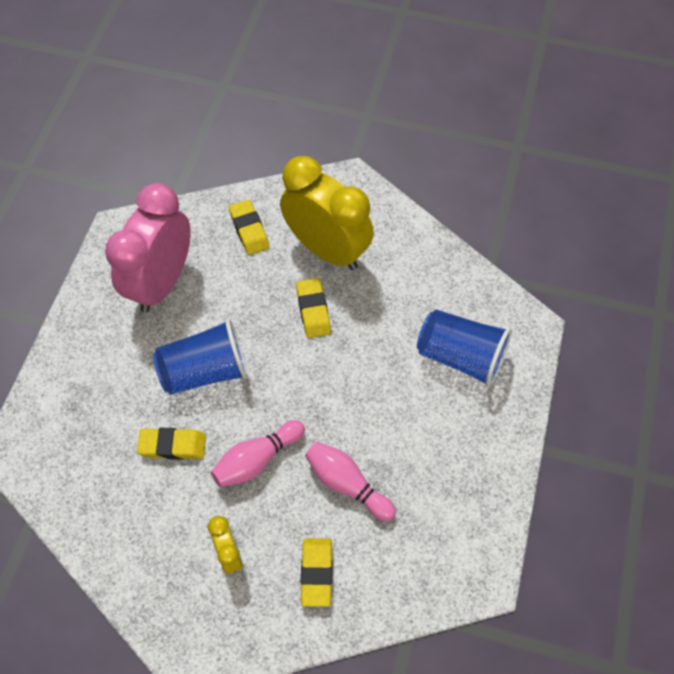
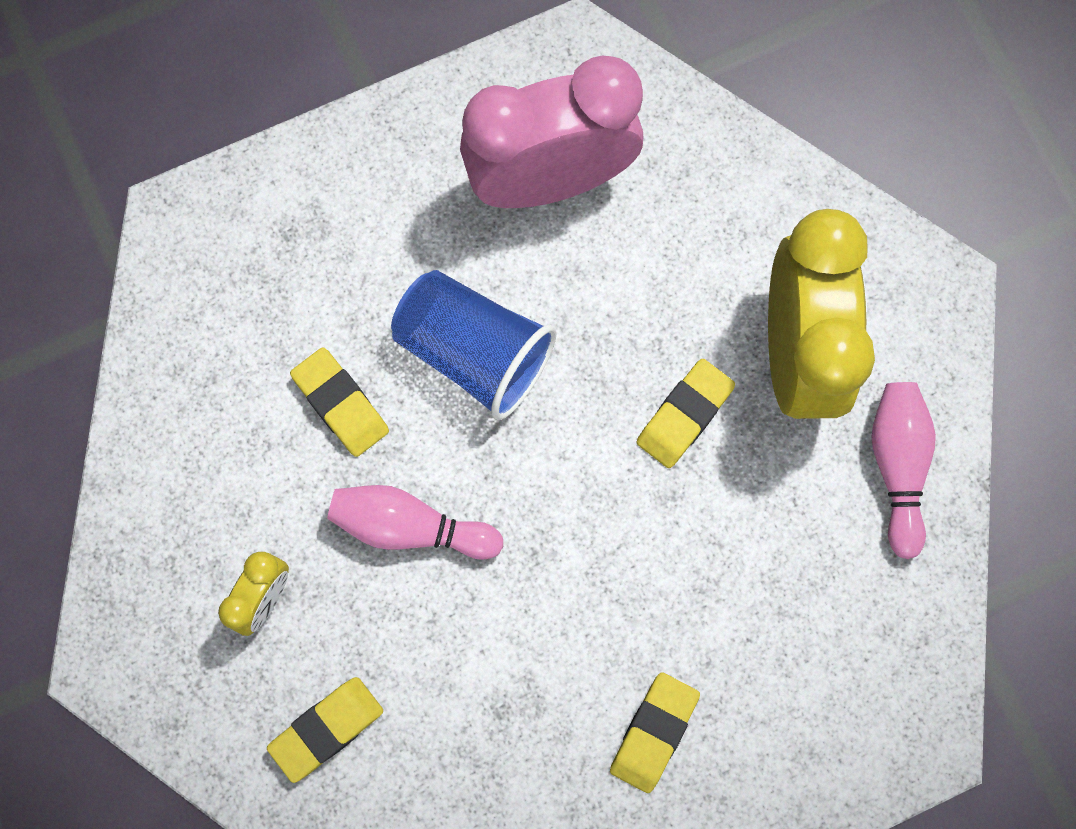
camera: 50 degrees right, 15 degrees up
(249, 230) = (732, 220): yellow eraser -> yellow eraser (653, 732)
(347, 484) = (473, 671): pink bowling pin -> pink bowling pin (897, 466)
(460, 357) = (789, 677): blue cup -> none

